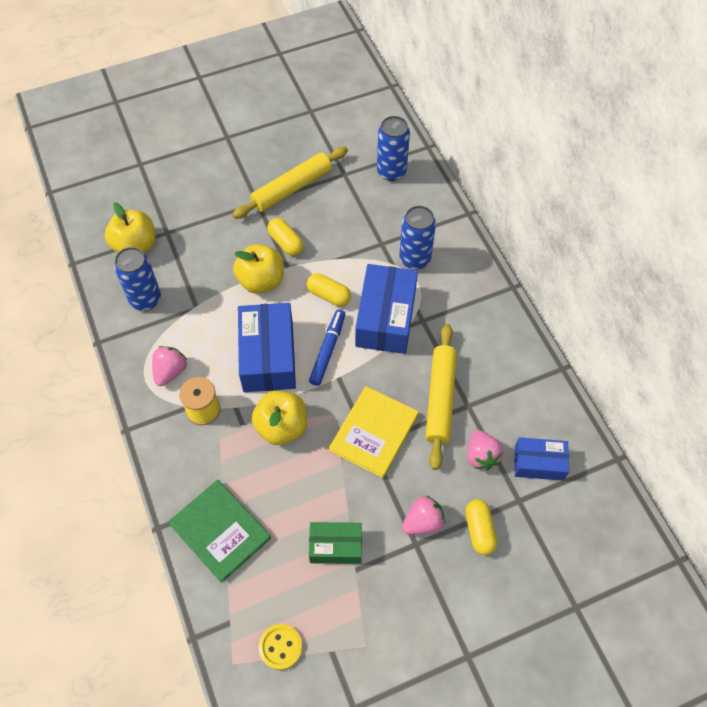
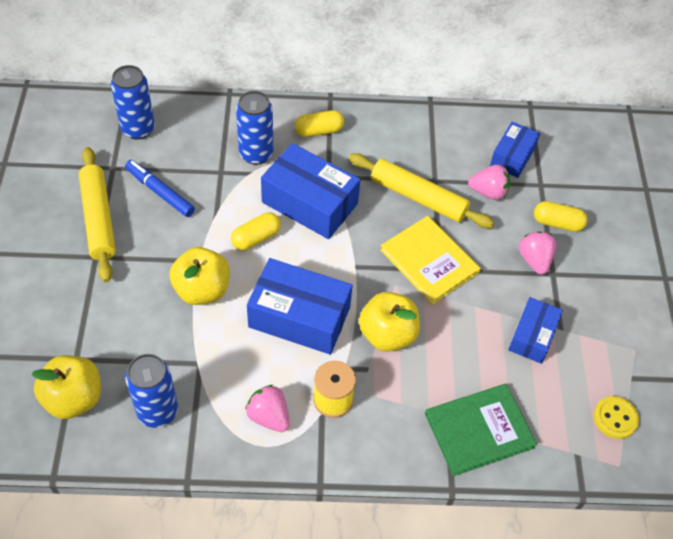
camera: 70 degrees left, 5 degrees down
(286, 243) = (167, 250): yellow capsule -> yellow capsule (319, 131)
(327, 350) = (320, 263): blue marker -> blue marker (160, 192)
(336, 546) = (532, 336): green box -> blue box

